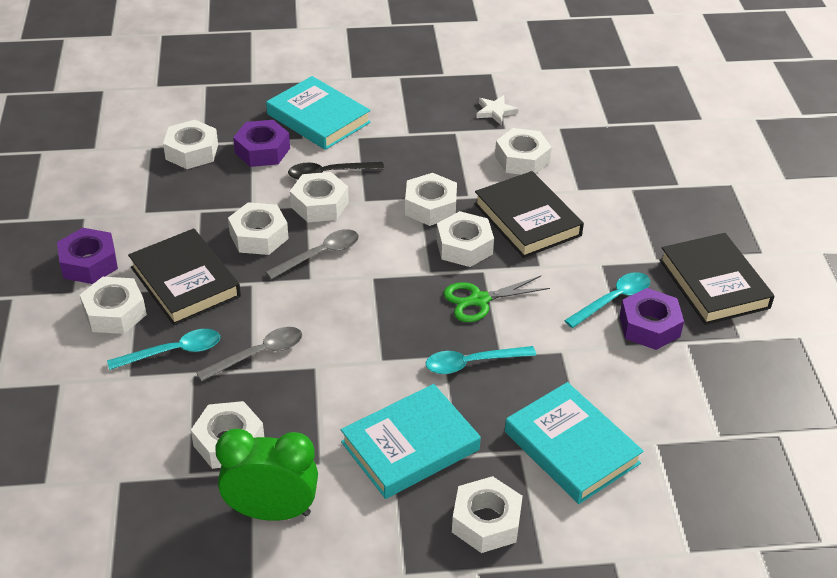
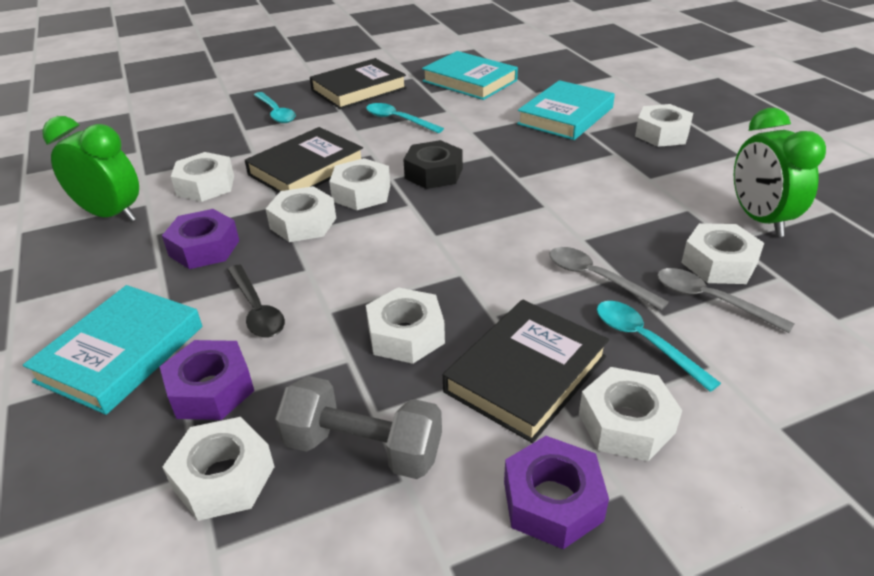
camera: 105 degrees left, 5 degrees down
(175, 202) = (363, 448): none -> grey dumbbell
(319, 204) = (324, 301): white nut -> none
(320, 254) = (417, 277): grey spoon -> grey spoon (710, 300)
(410, 446) = (626, 173): turquoise book -> turquoise book (469, 81)
(472, 363) = (514, 164): turquoise spoon -> turquoise spoon (276, 113)
(479, 300) = (433, 173): green scissors -> black nut
(495, 111) = (111, 215): white star -> green clock
(649, 326) = (420, 105): purple nut -> purple nut (204, 248)

